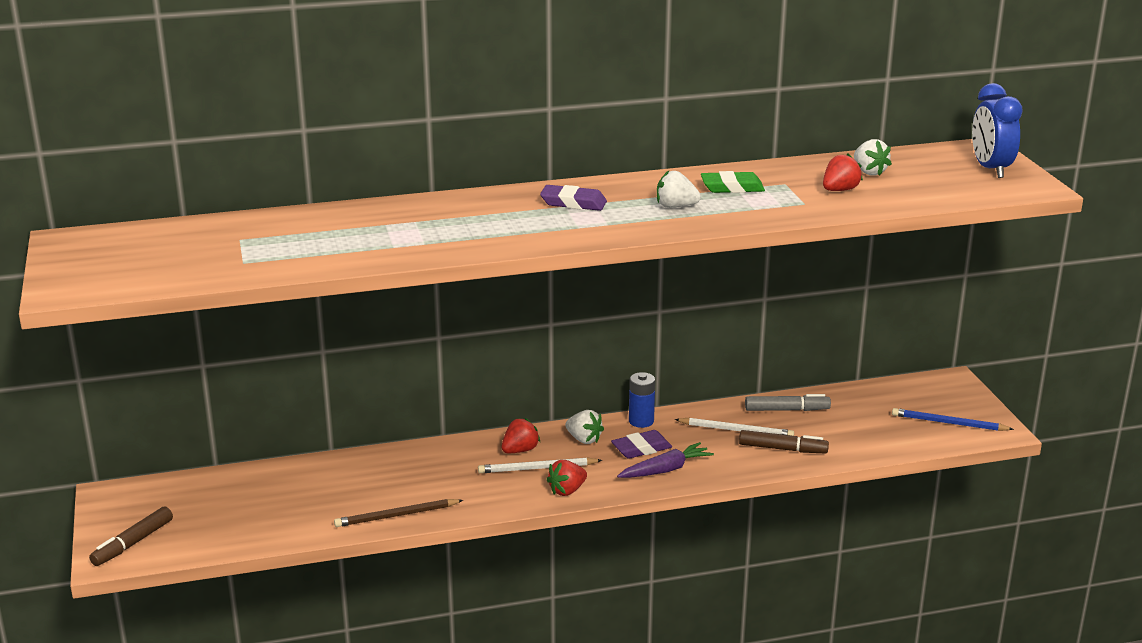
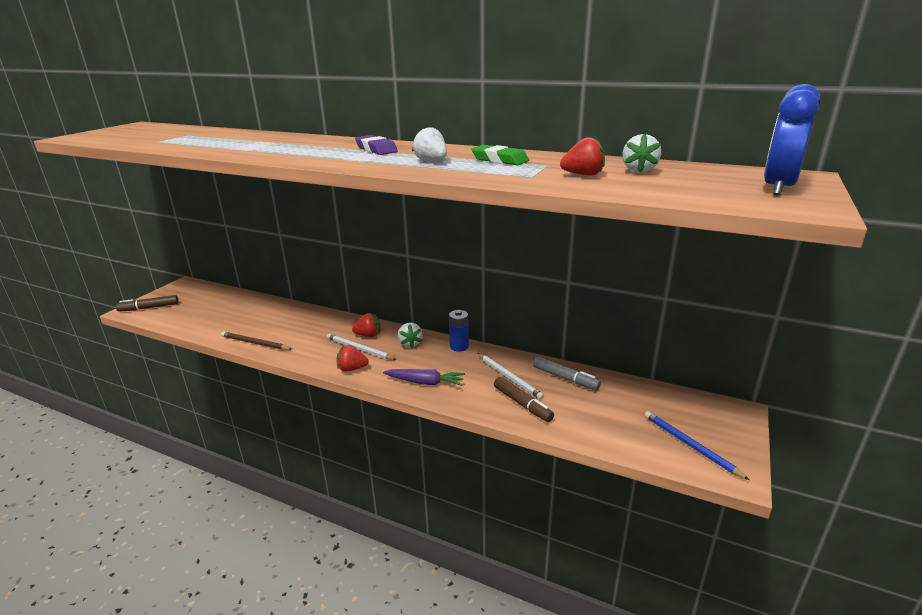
camera: 40 degrees right, 0 degrees up
(641, 448) = (432, 363): purple eraser -> none

